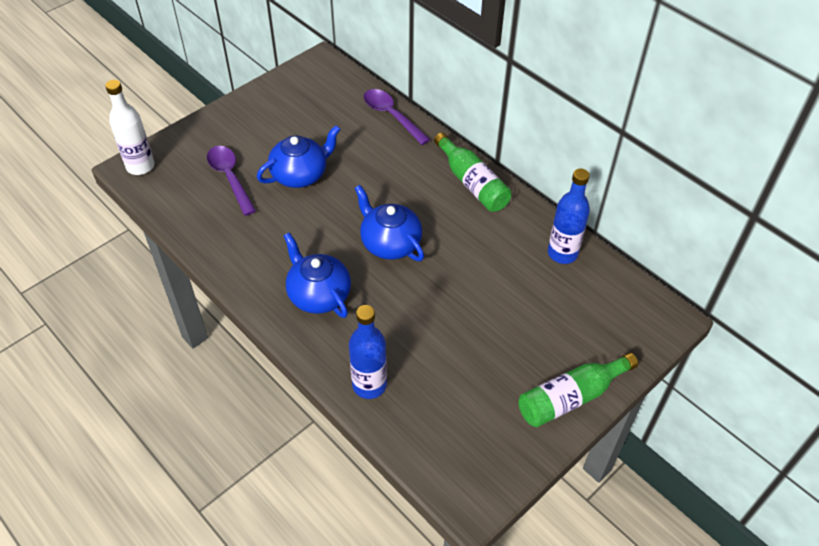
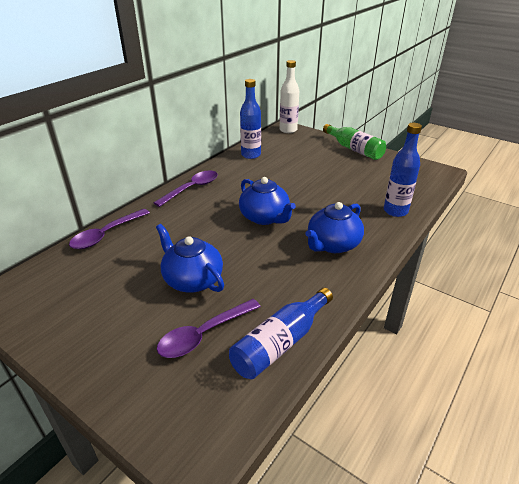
camera: 100 degrees left, 15 degrees down
(140, 166) = (192, 444): white bottle -> white bottle (288, 130)
(200, 223) = (280, 343): none -> blue bottle
(390, 243) = (265, 217): blue teapot -> blue teapot turned 75 degrees counterclockwise
(472, 183) = (192, 188): green bottle -> purple spoon

